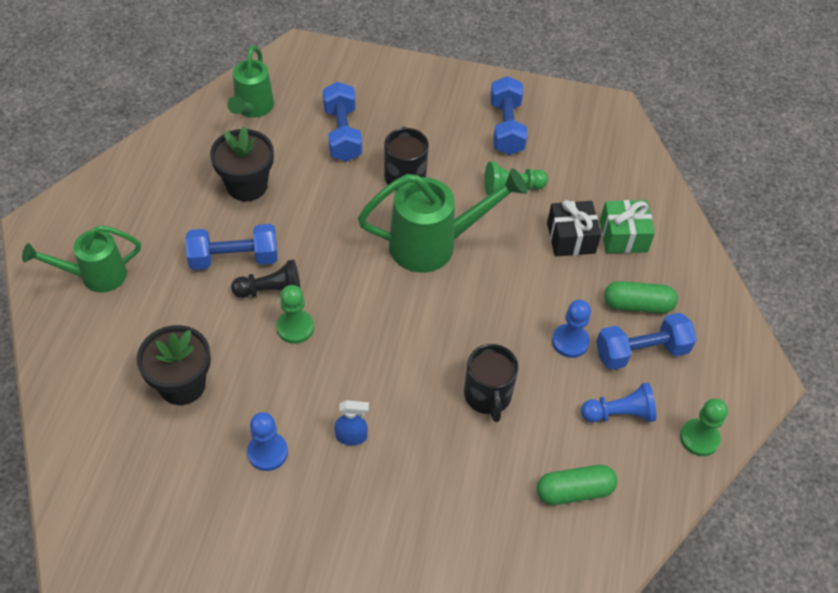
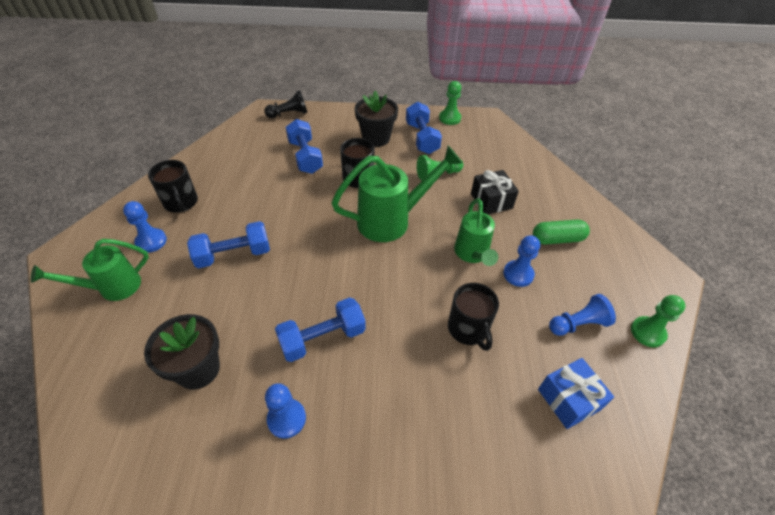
camera: 10 degrees left, 5 degrees down
(140, 225) = (151, 241): none -> blue pawn
(178, 177) = (181, 202): none -> black mug
(247, 185) = (237, 200): black flower pot -> black flower pot (376, 138)
(252, 109) = (235, 150): green watering can -> green watering can (472, 255)
(271, 290) = (268, 274): black pawn -> black pawn (289, 114)
(295, 327) = (293, 301): green pawn -> green pawn (449, 118)
(351, 437) = (361, 388): blue spray bottle -> none
(574, 491) = (568, 399): green capsule -> blue gift
(623, 236) = (528, 194): green gift -> none
(641, 352) = (574, 272): blue dumbbell -> blue dumbbell (322, 338)

